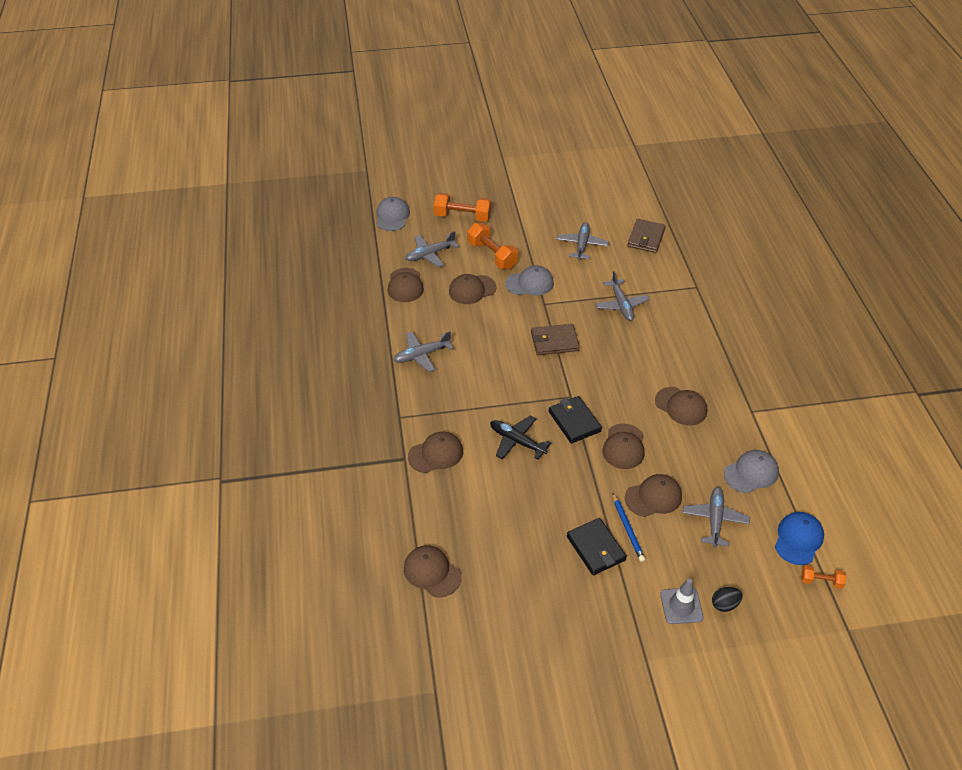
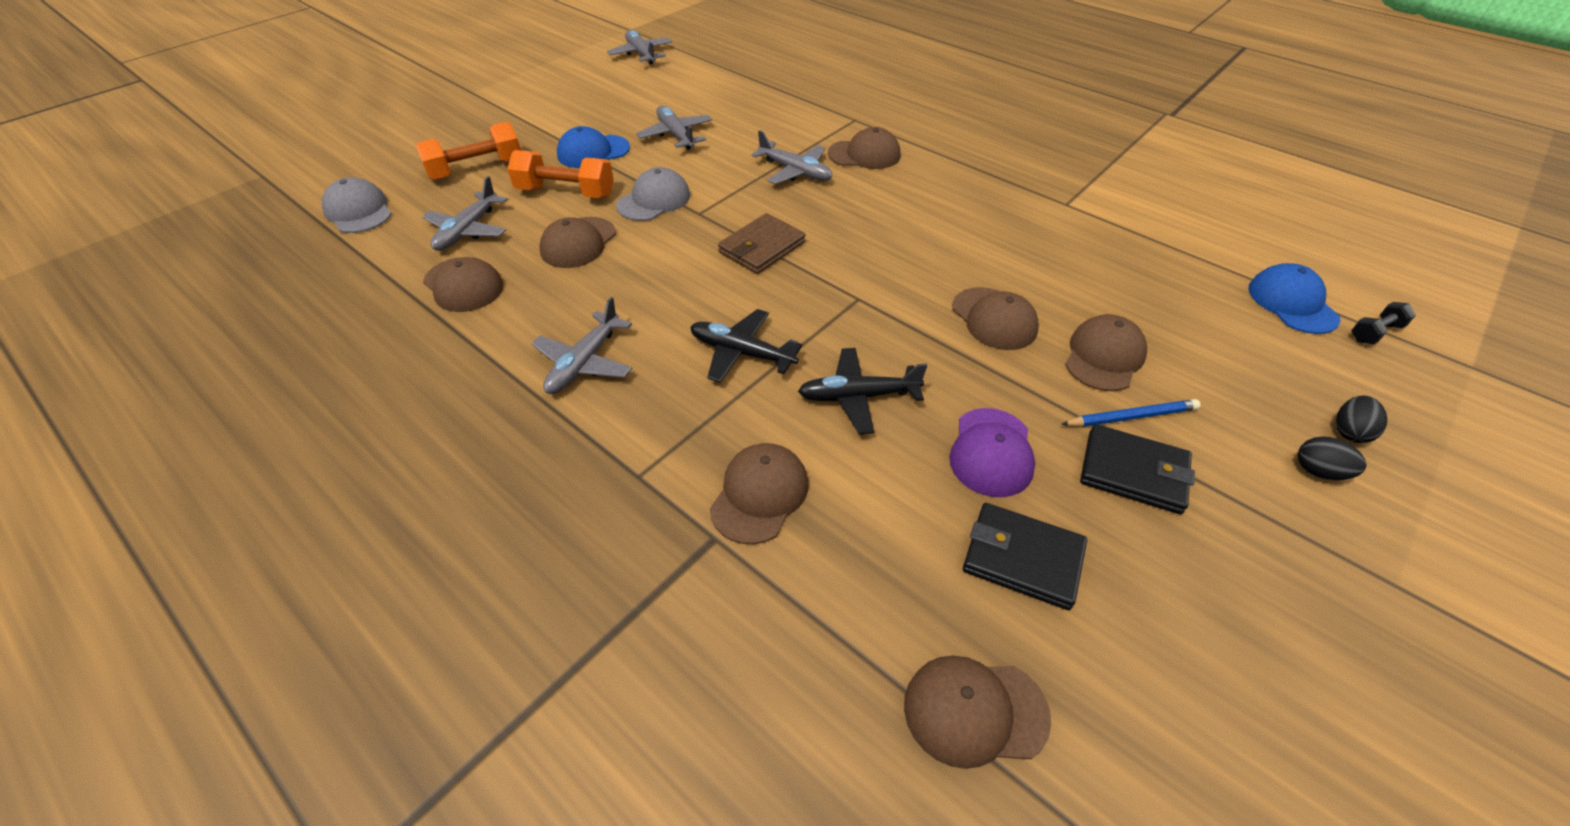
camera: 40 degrees left, 0 degrees up
(489, 390) = (741, 353): none -> black plane
(528, 234) = (593, 152): none -> blue cap
(545, 500) = (991, 452): none -> purple cap
(574, 421) = (899, 325): black wallet -> black wallet (1022, 558)
(627, 529) = (1131, 417): blue pencil -> blue pencil turned 45 degrees counterclockwise
(646, 238) = (743, 100): brown wallet -> none
(681, 406) = (993, 238): brown cap -> brown cap (864, 154)
(681, 606) = (1318, 471): grey traffic cone -> black egg
(714, 520) = (1196, 338): grey plane -> grey plane (641, 54)
(751, 473) = (1154, 264): grey cap -> none
(821, 581) = (1375, 332): orange dumbbell -> black dumbbell

